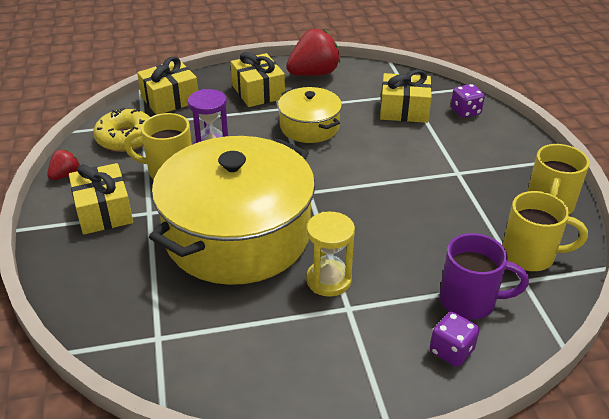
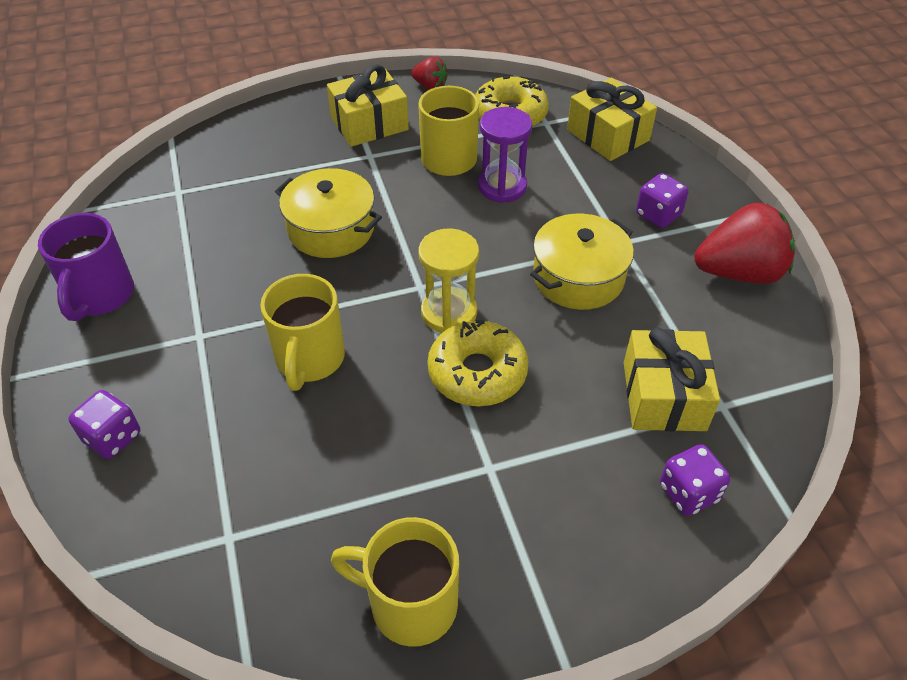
camera: 85 degrees right, 10 degrees up
(237, 235) = (331, 229): yellow pot -> yellow pot, size x0.49
(258, 92) = (658, 215): yellow gift -> purple dice
(313, 74) = (739, 272): red strawberry -> red strawberry turned 60 degrees counterclockwise
(328, 280) = (247, 315): yellow hourglass -> yellow hourglass (449, 313)
(387, 172) = (477, 372): none -> yellow donut
(469, 301) = (195, 463): purple mug -> purple mug (100, 296)
(530, 255) = (282, 554): yellow mug -> yellow mug (309, 359)

